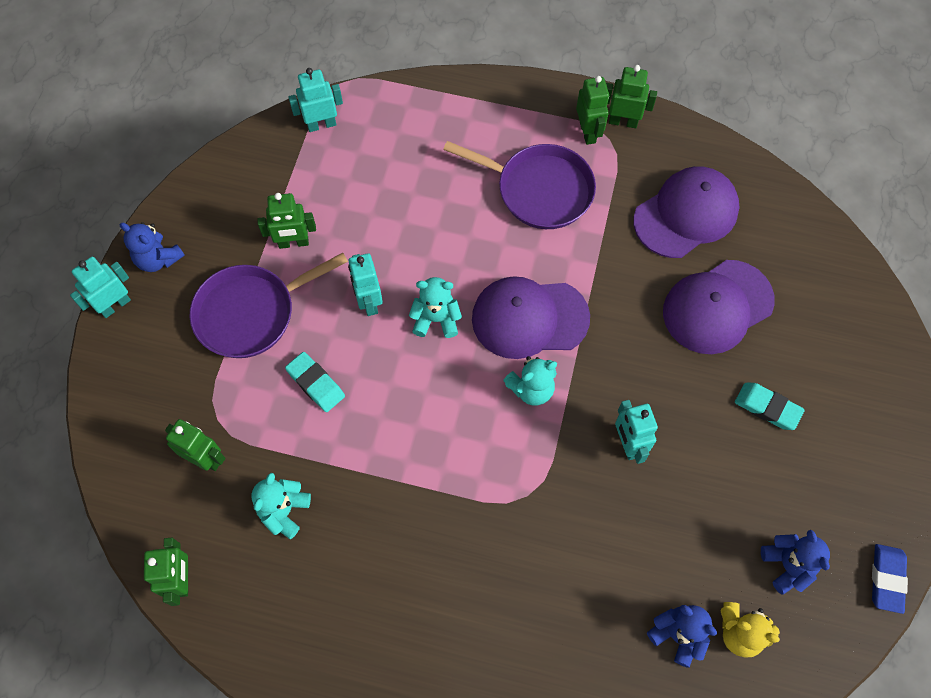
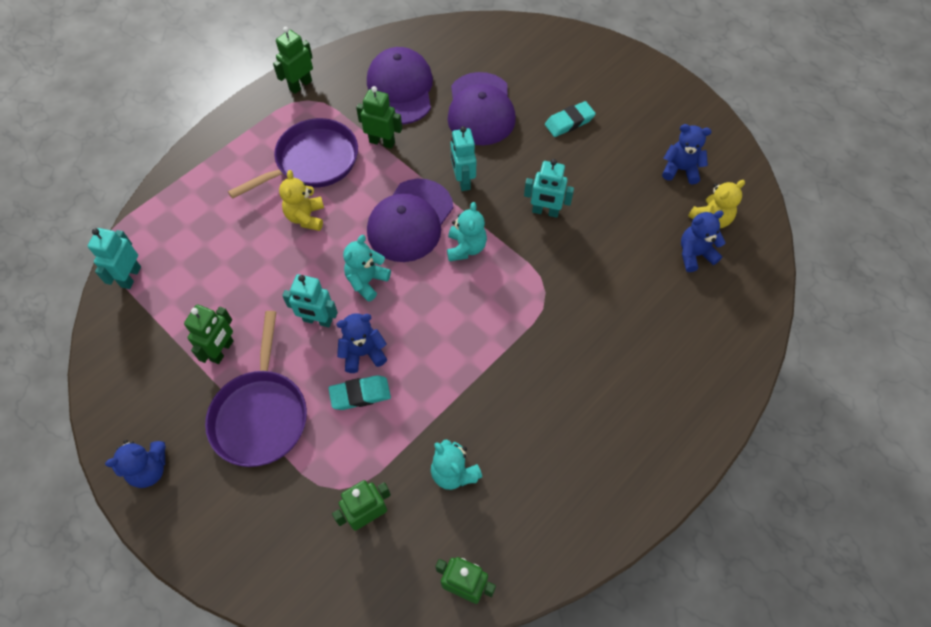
camera: 60 degrees left, 5 degrees down
(115, 305) = (166, 529): turquoise robot -> turquoise robot (463, 180)
(358, 361) = (363, 353): none -> blue teddy bear
(472, 223) = (306, 217): none -> yellow teddy bear
(588, 132) = (291, 109): green robot -> green robot (382, 142)
(886, 579) = (716, 125): blue eraser -> none

